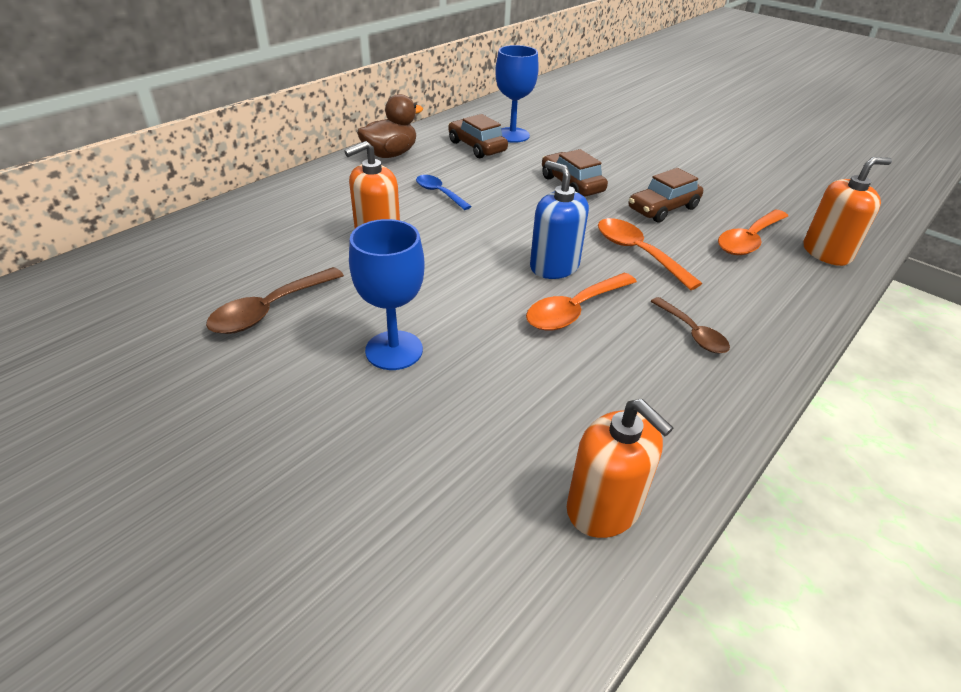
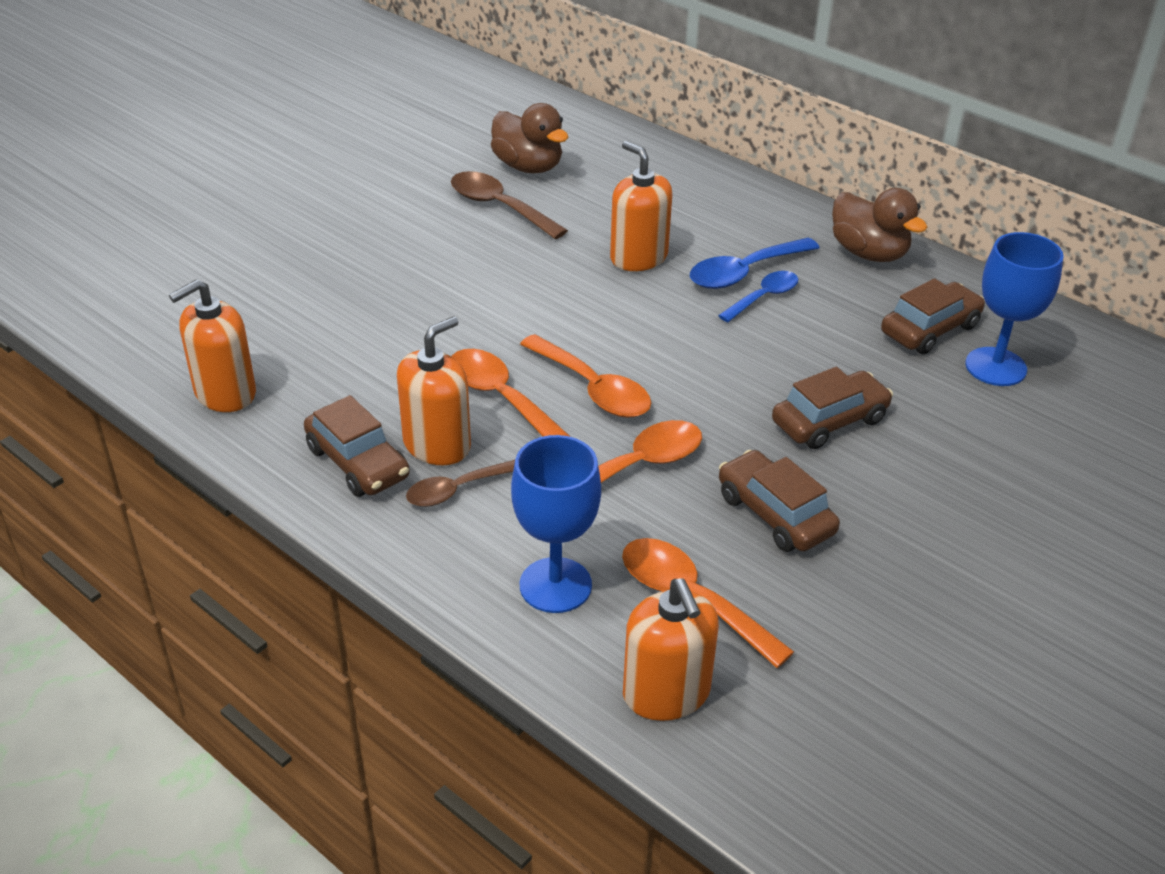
camera: 90 degrees right, 0 degrees up
(197, 291) = (528, 167): none -> brown duck
(394, 350) = (436, 279): blue goblet -> blue goblet (555, 585)
(407, 197) = (744, 272): none -> blue spoon
(554, 266) = (593, 388): blue soap dispenser -> orange spoon
(642, 344) = (437, 445): none -> orange soap dispenser
(680, 391) = (358, 463): none -> brown car

